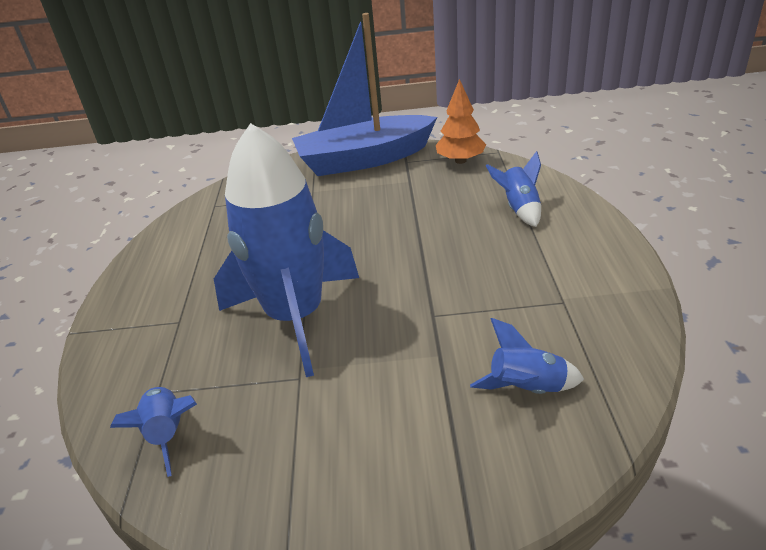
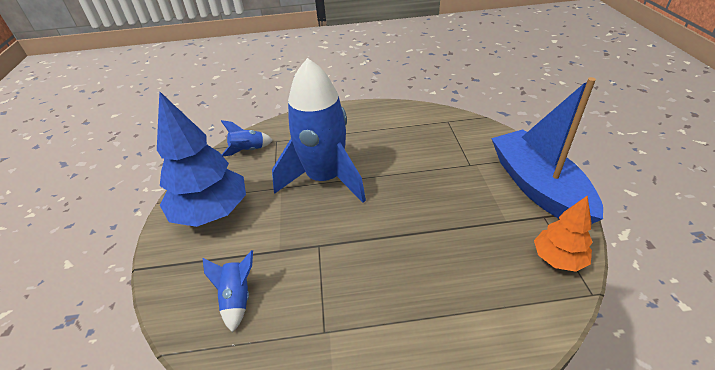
camera: 85 degrees right, 5 degrees up
(341, 460) = (212, 212): none -> blue tree
(519, 209) = (469, 307): blue rocket -> none

